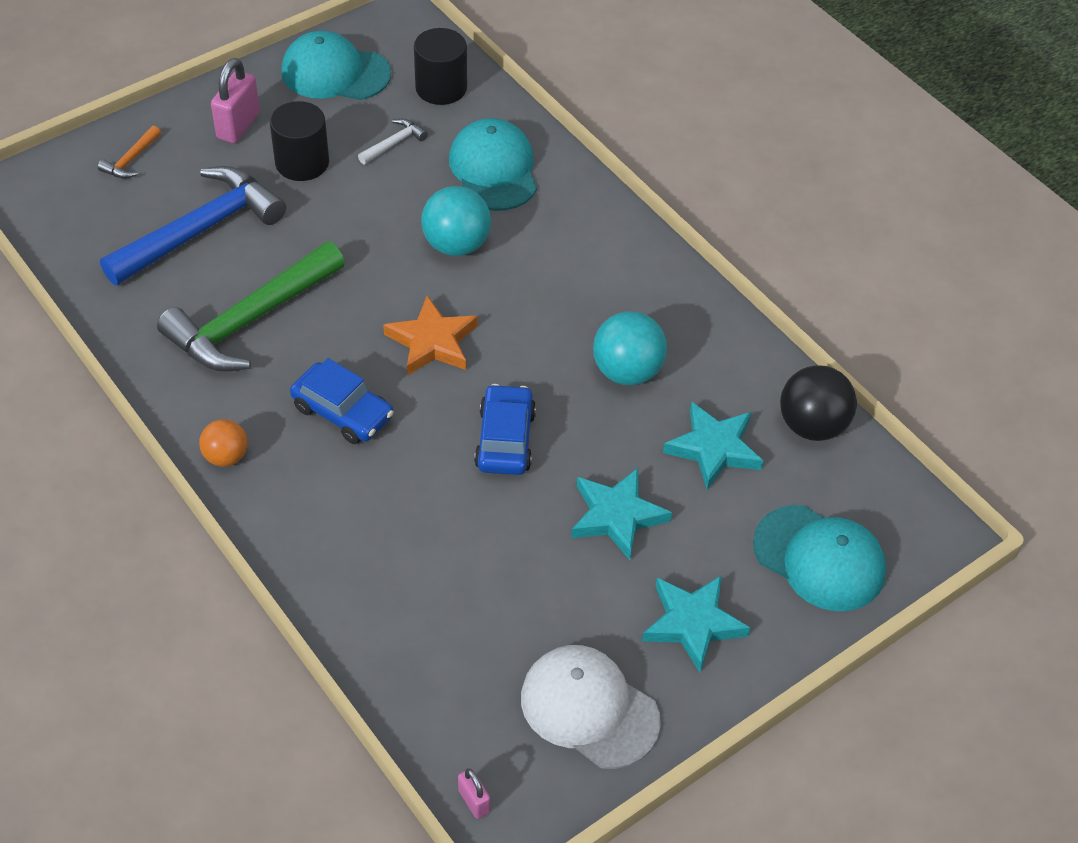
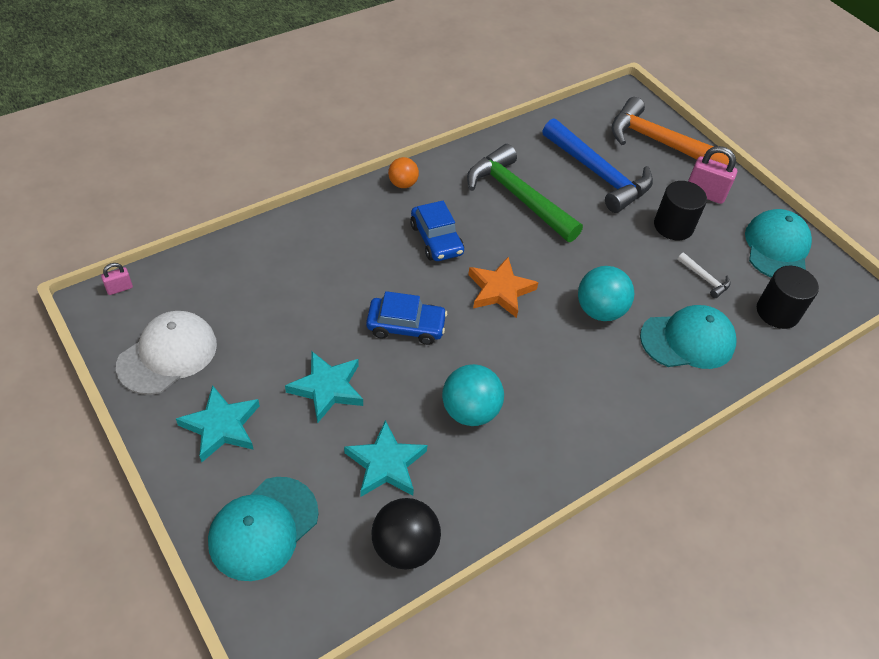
camera: 90 degrees right, 0 degrees up
(131, 160) = (659, 142): orange hammer -> orange hammer, size x2.41
(342, 412) = (436, 239): blue car -> blue car turned 60 degrees counterclockwise

